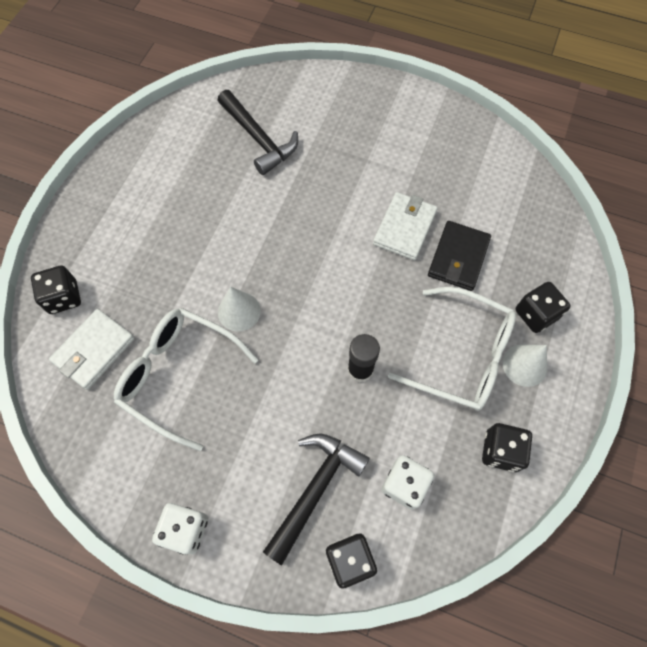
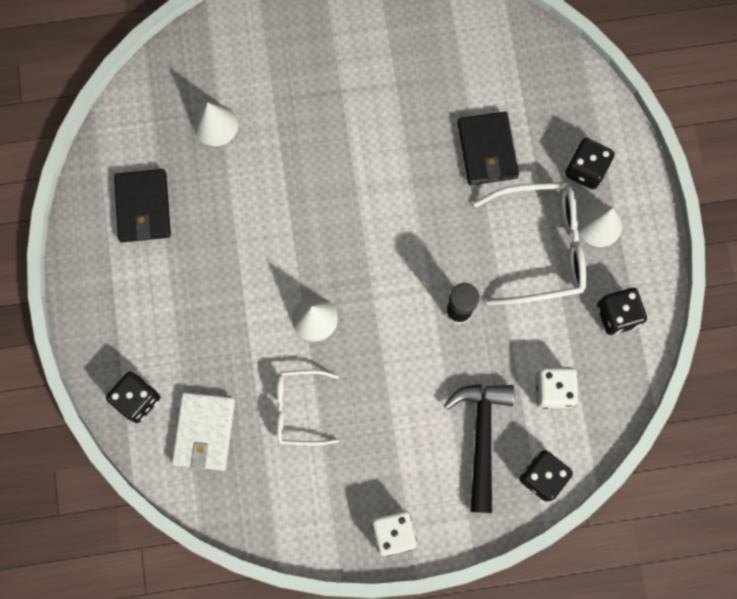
camera: 30 degrees left, 10 degrees up
(169, 166) = (143, 207): none -> black wallet
(178, 375) = (298, 409): white glasses -> white glasses, size x0.61
(259, 139) = (216, 125): black hammer -> white cone
(404, 228) = (420, 146): white wallet -> none

